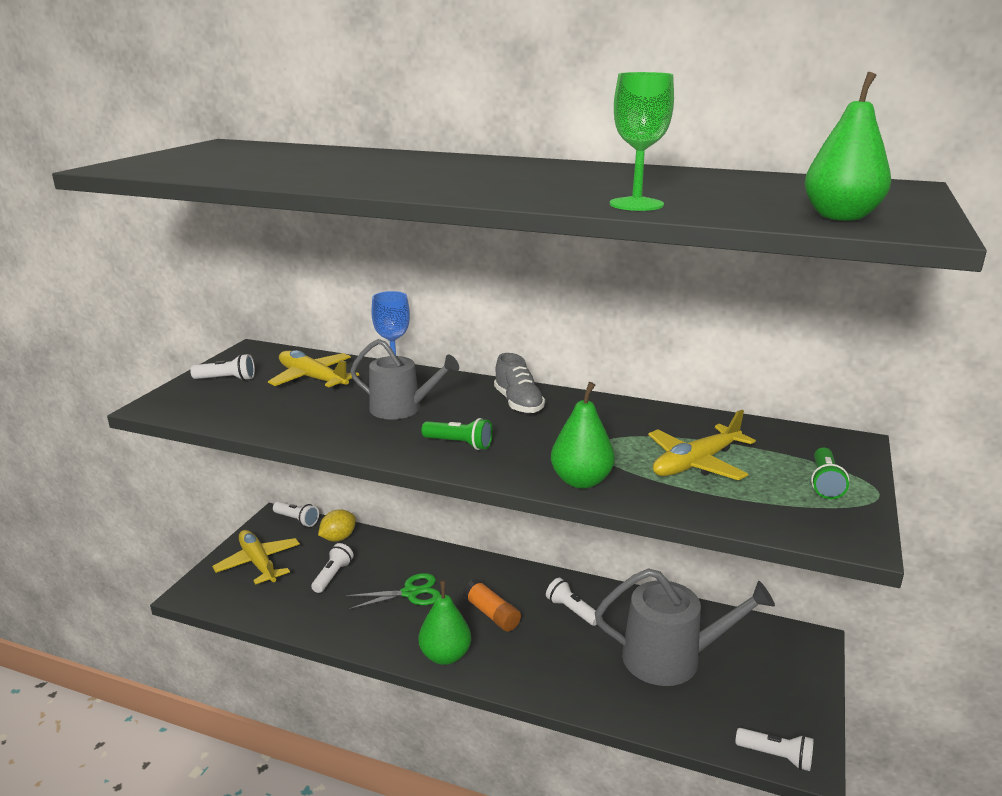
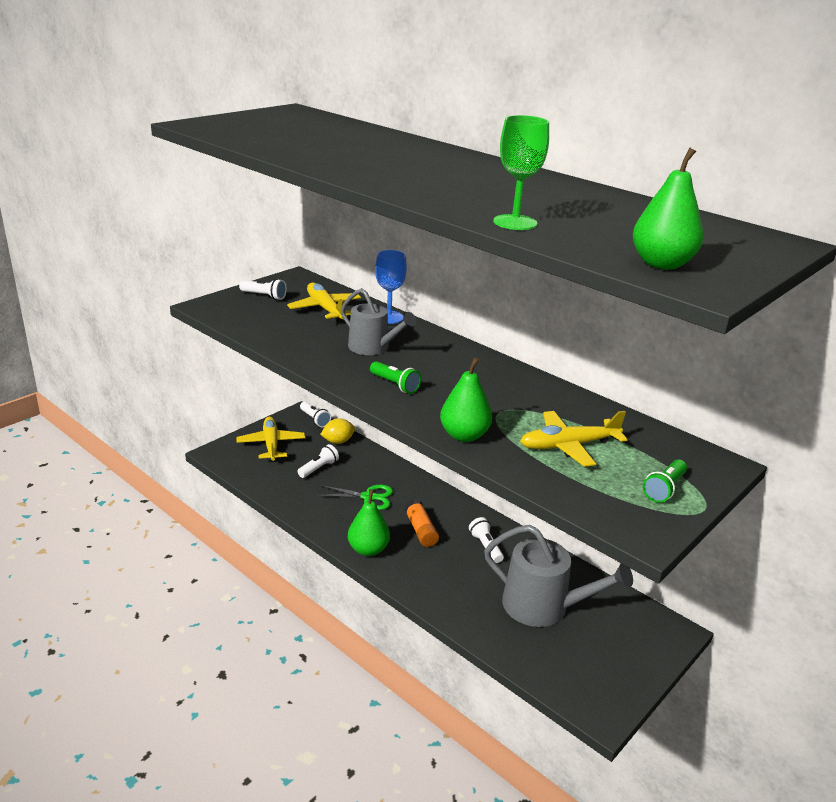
camera: 20 degrees right, 5 degrees up
(518, 403) = (466, 364): grey shoe -> none
(776, 756) = (579, 702): white flashlight -> none

